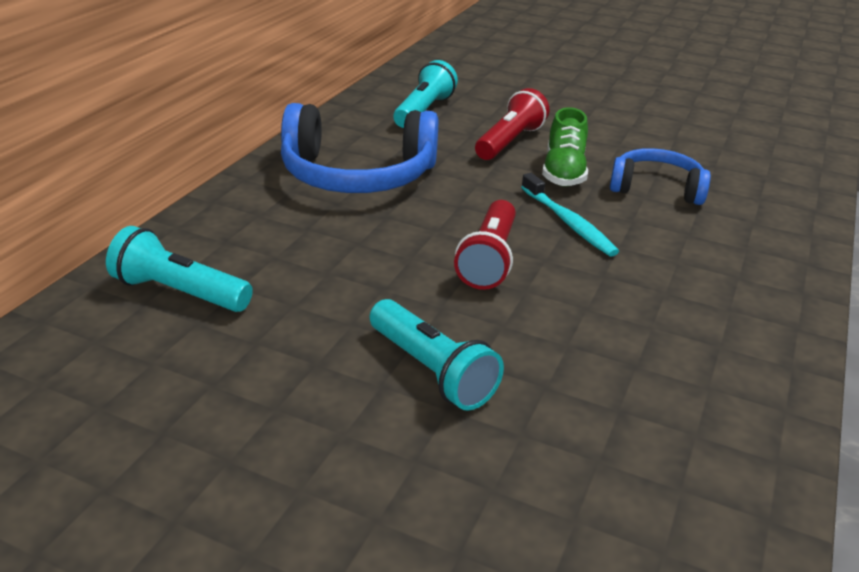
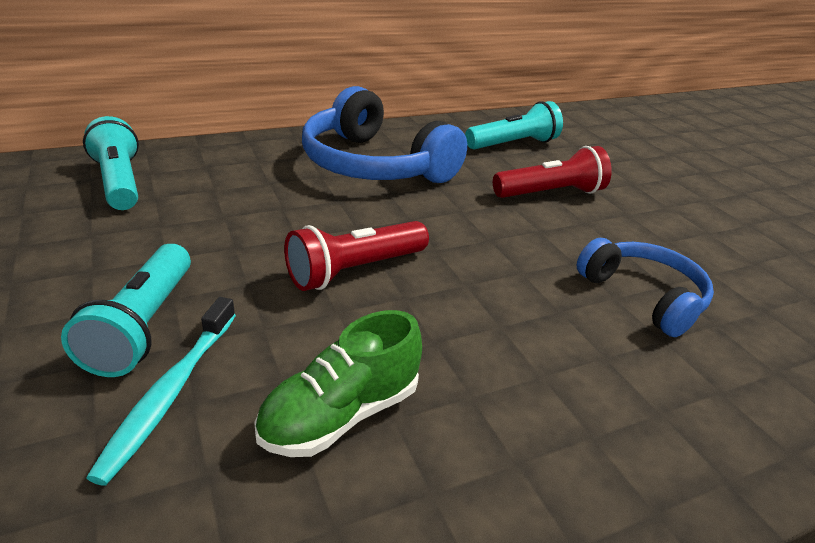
camera: 40 degrees right, 0 degrees up
(563, 172) = (560, 238): green shoe -> green shoe (341, 415)
(568, 223) = (486, 279): turquoise toothbrush -> turquoise toothbrush (170, 393)

